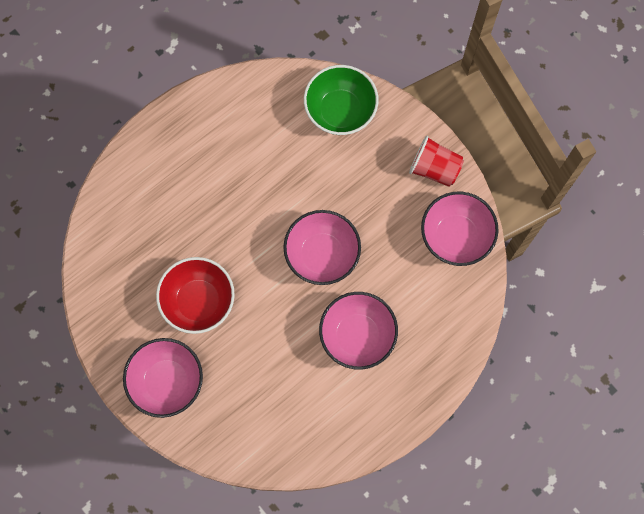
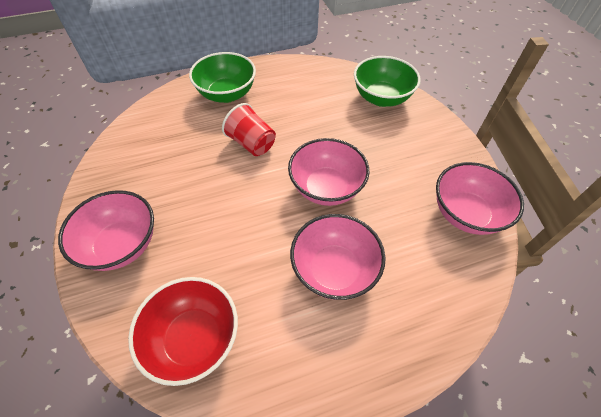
camera: 20 degrees right, 20 degrees down
(167, 168) = (226, 94): none -> green bowl
(198, 301) = (194, 188): red bowl -> red bowl (194, 338)
(434, 168) = (455, 156): red cup -> red cup (251, 143)

